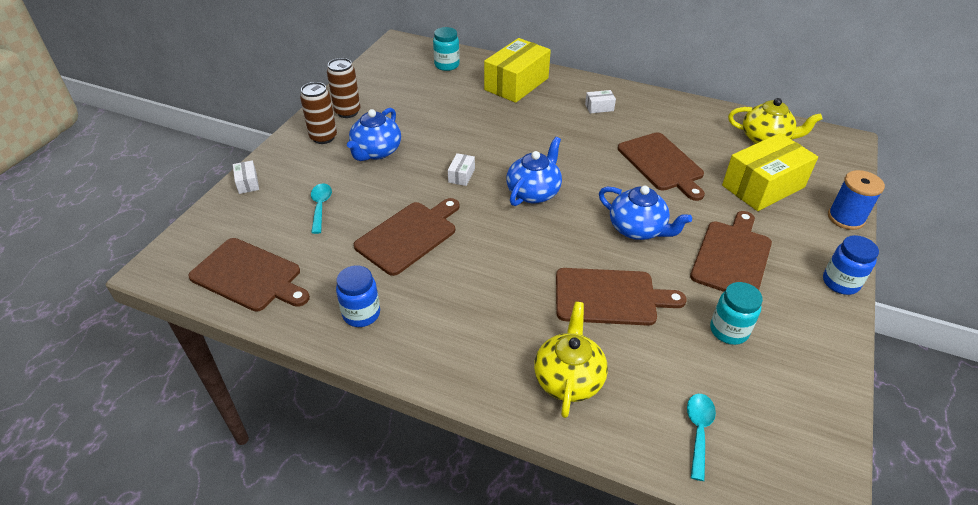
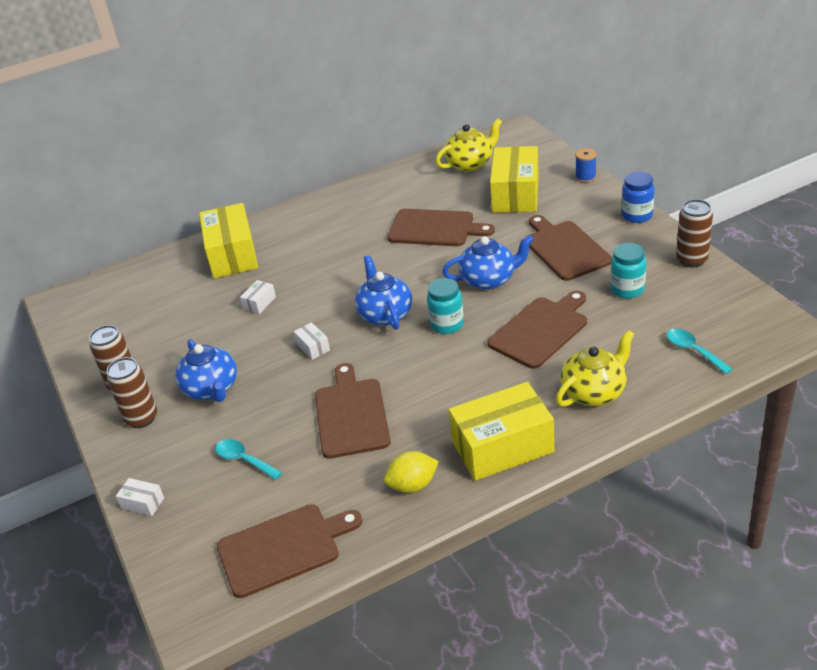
camera: 45 degrees left, 5 degrees down
(361, 314) = (413, 485): blue jar -> yellow lemon
(446, 349) = (502, 447): none -> yellow box
(447, 65) = (143, 285): turquoise jar -> turquoise jar (447, 324)
(568, 378) = (594, 392): yellow teapot -> yellow teapot turned 90 degrees clockwise
(599, 107) = (327, 224): white box -> white box (259, 303)
(829, 360) = (691, 260): none -> brown can
(845, 218) = (585, 177): blue spool -> blue spool, size x0.67

